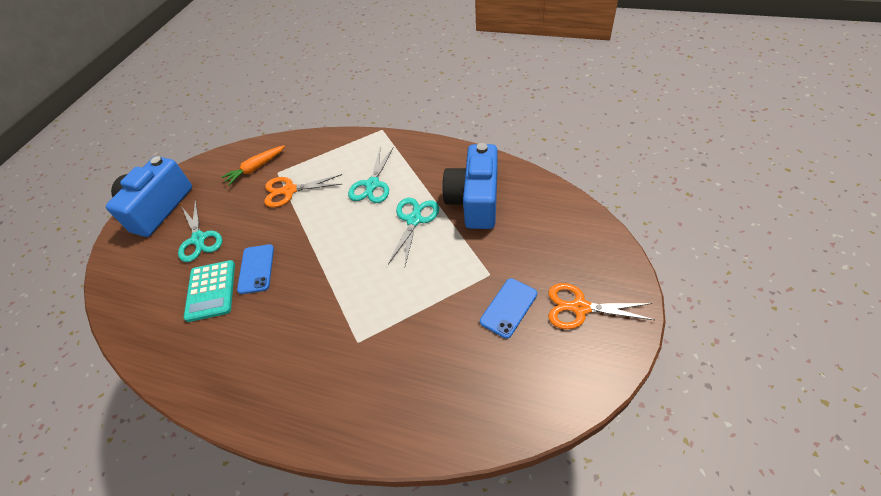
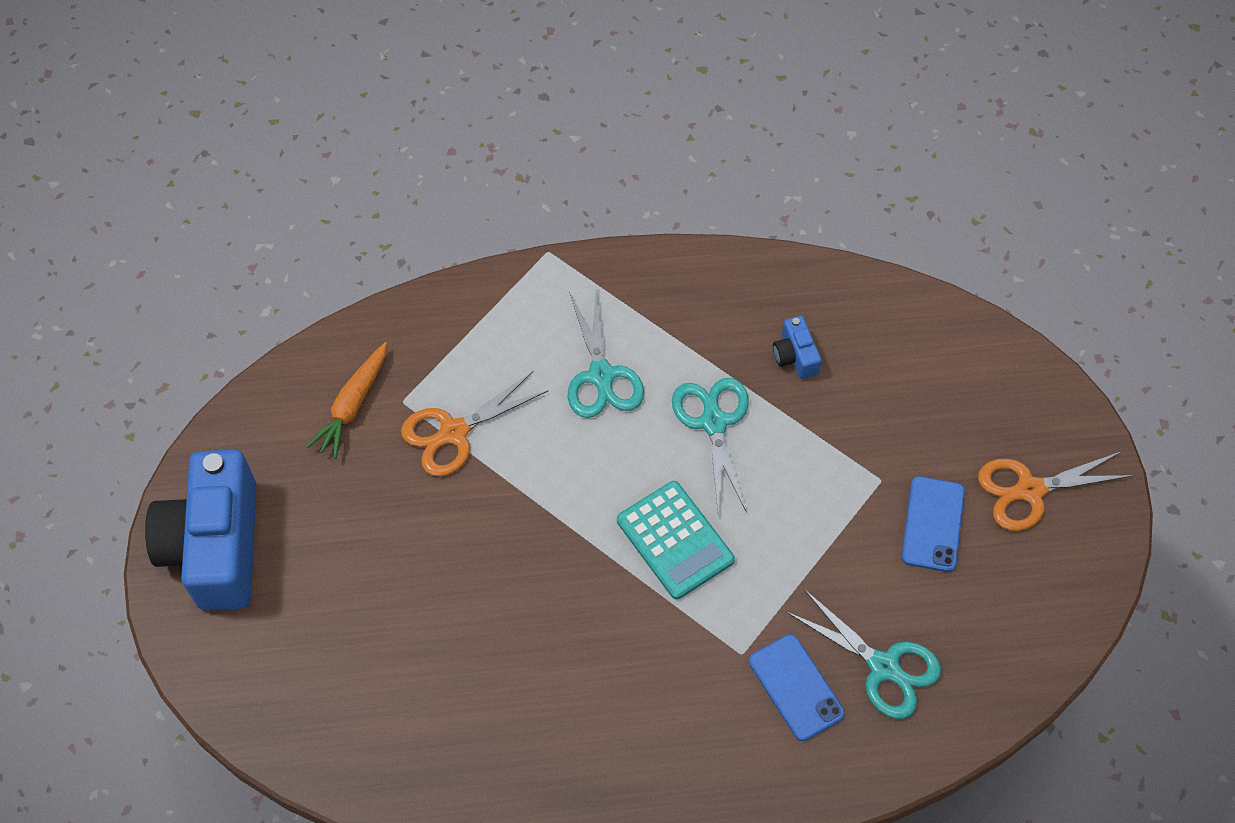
camera: 30 degrees left, 10 degrees up
(199, 239) = (349, 578): turquoise scissors -> turquoise scissors (883, 666)
(211, 291) = (445, 660): turquoise calculator -> turquoise calculator (675, 540)
(256, 269) = (498, 596): blue phone -> blue phone (796, 687)
(475, 201) = (795, 356): blue camera -> blue camera, size x0.42

